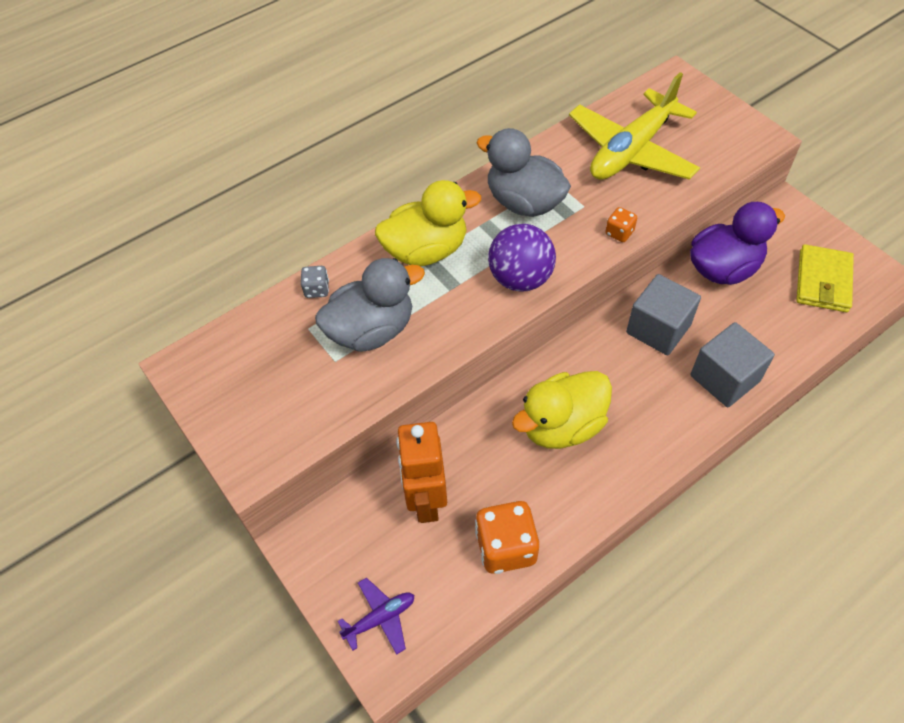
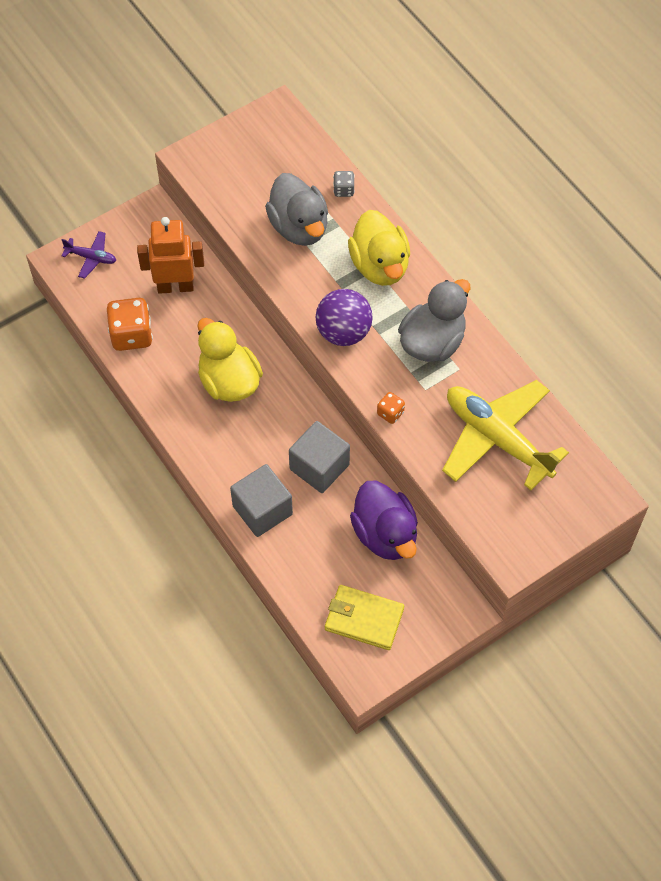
camera: 90 degrees right, 5 degrees up
(380, 618) = (91, 257): purple plane -> purple plane turned 45 degrees counterclockwise

